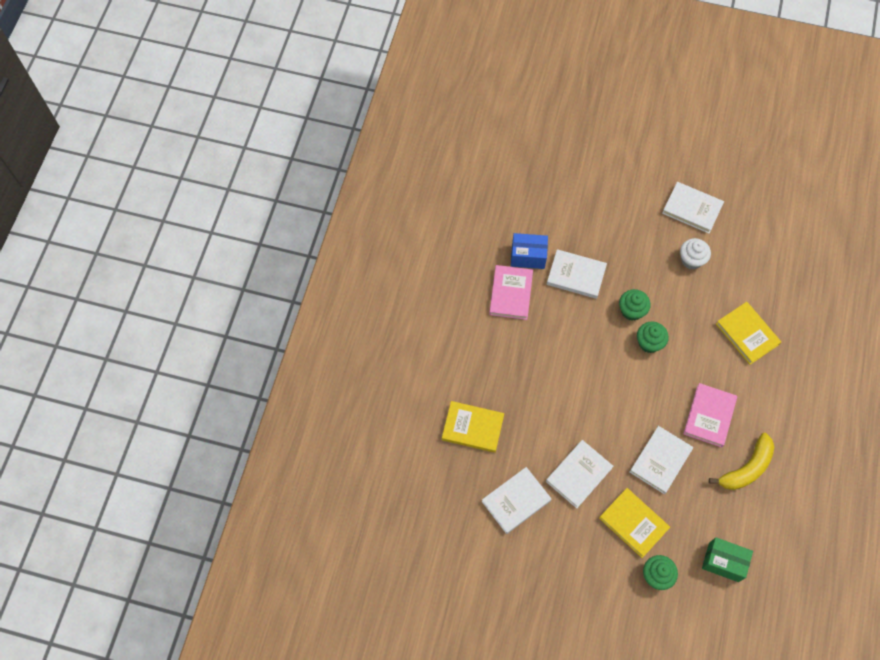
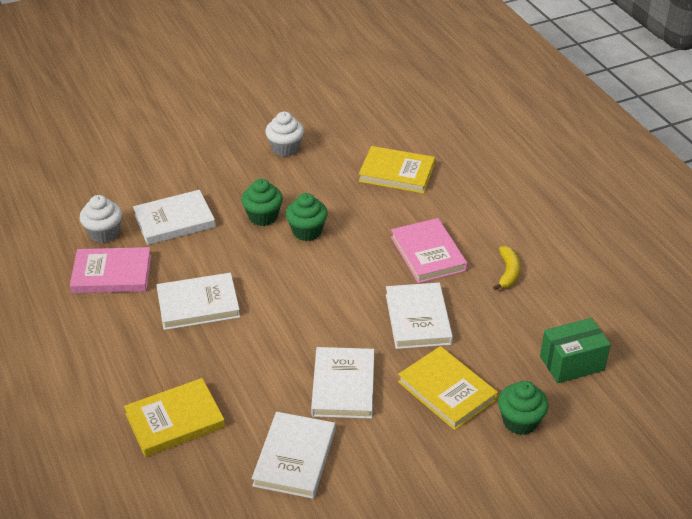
camera: 40 degrees left, 25 degrees down
(511, 293) = (112, 274): pink book -> pink book turned 60 degrees counterclockwise
(528, 256) = (104, 233): blue box -> white cupcake
(633, 523) = (447, 391): yellow book -> yellow book turned 45 degrees clockwise
(692, 209) = (248, 113): white book -> white book (198, 304)
(746, 468) = (508, 272): yellow banana -> yellow banana, size x0.59

